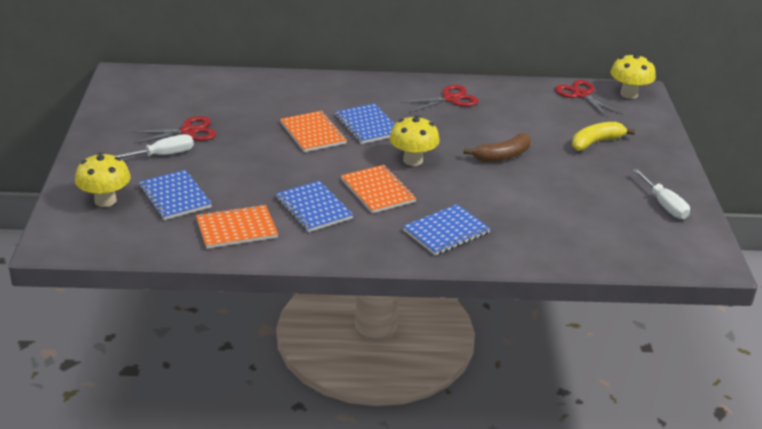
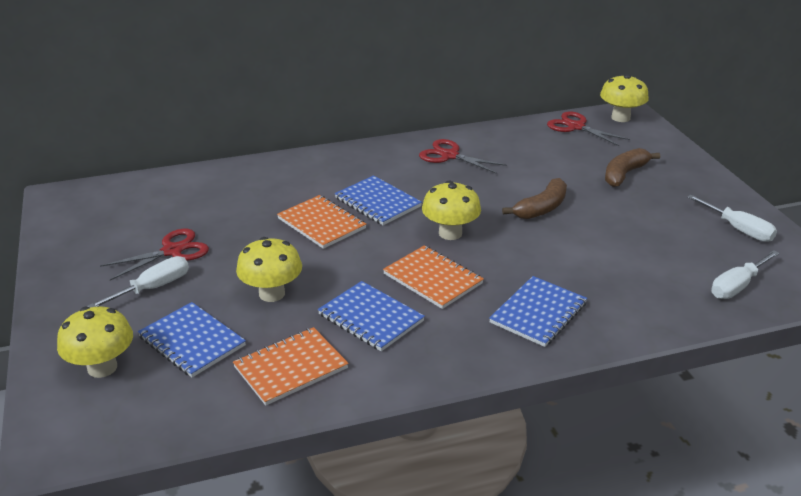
camera: 15 degrees left, 0 degrees up
(248, 176) = (272, 294): none -> yellow mushroom
(451, 99) = (449, 155): red scissors -> red scissors turned 105 degrees counterclockwise
(596, 142) = (624, 174): yellow banana -> brown banana
(627, 247) = (737, 286): none -> white screwdriver

